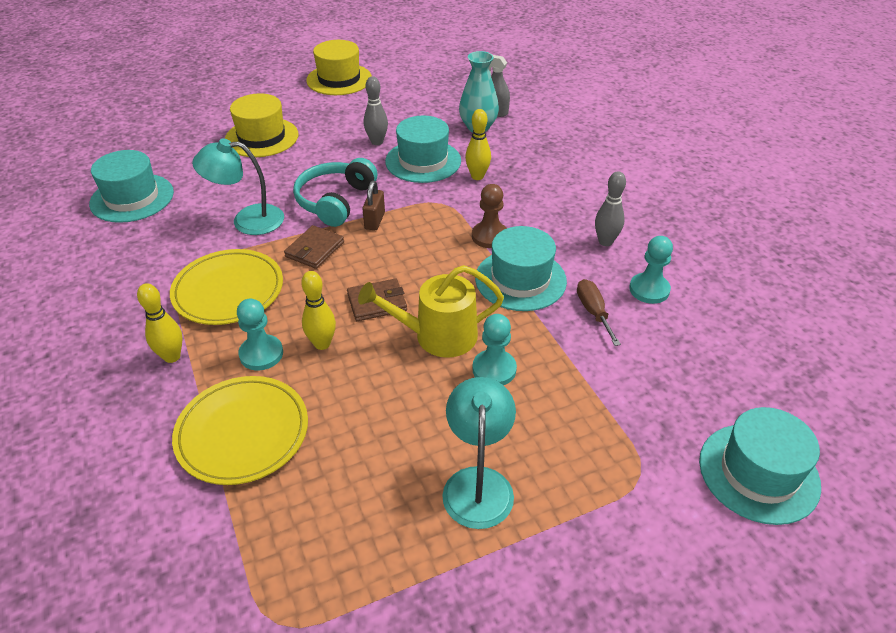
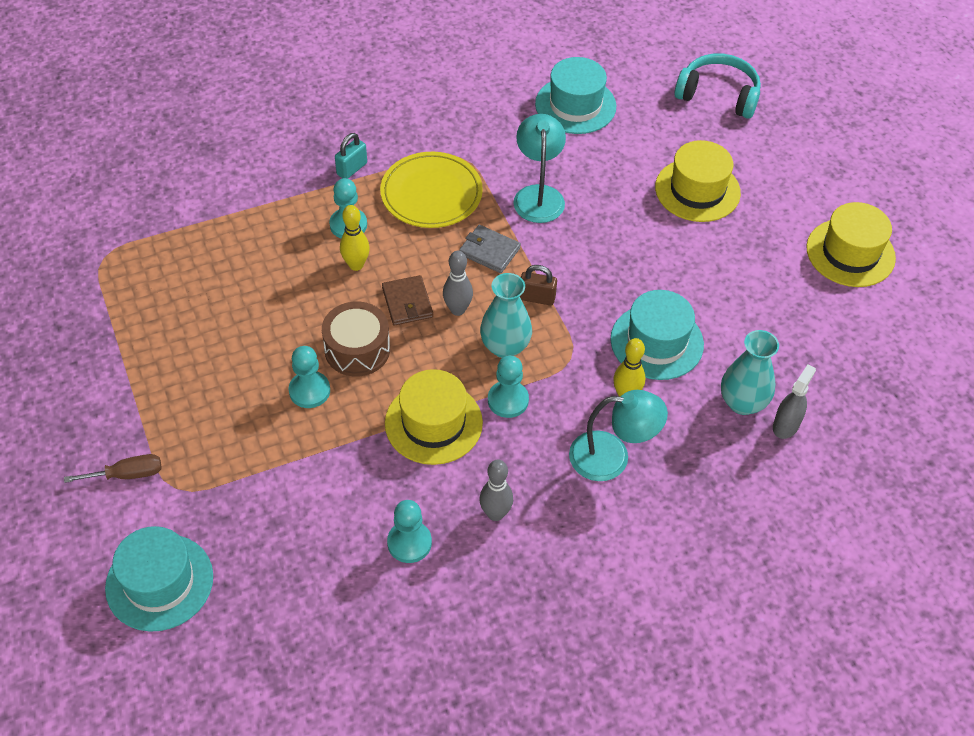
camera: 90 degrees right, 10 degrees up
(172, 356) = (352, 169): yellow bowling pin -> turquoise padlock
(242, 433) = (264, 222): yellow plate -> none
(314, 249) = (489, 251): brown wallet -> grey wallet
(335, 201) = (573, 263): turquoise headphones -> turquoise headphones (718, 95)
(377, 142) = (696, 296): grey bowling pin -> grey bowling pin (457, 310)
(431, 238) = (505, 346): none -> turquoise vase
(438, 336) = (357, 349): yellow watering can -> brown drum
(478, 483) = (189, 371): turquoise lamp -> turquoise lamp (612, 457)
(489, 236) = (508, 400): brown pawn -> turquoise pawn
(520, 279) = (433, 423): turquoise hat -> yellow hat
(593, 312) = (378, 483): brown screwdriver -> brown screwdriver (127, 474)

